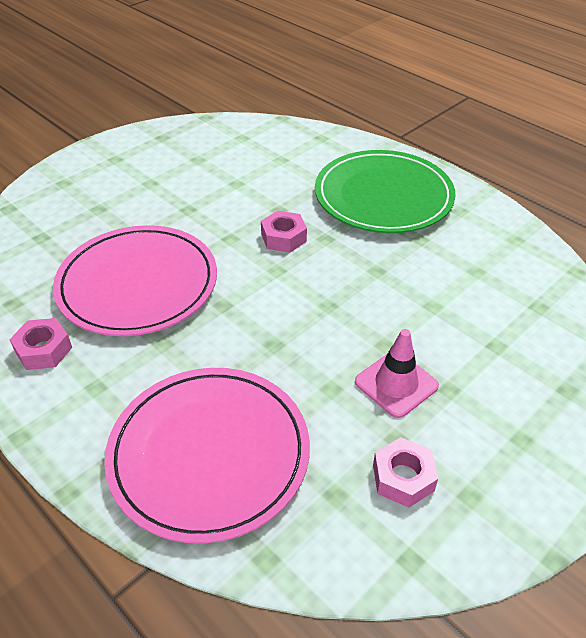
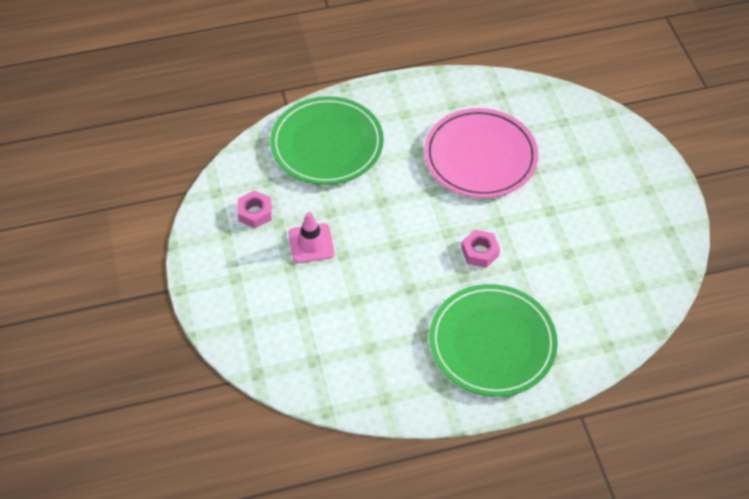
camera: 120 degrees right, 10 degrees up
(43, 350) = (448, 99): pink nut -> none
(209, 454) = (327, 144): pink plate -> green plate

